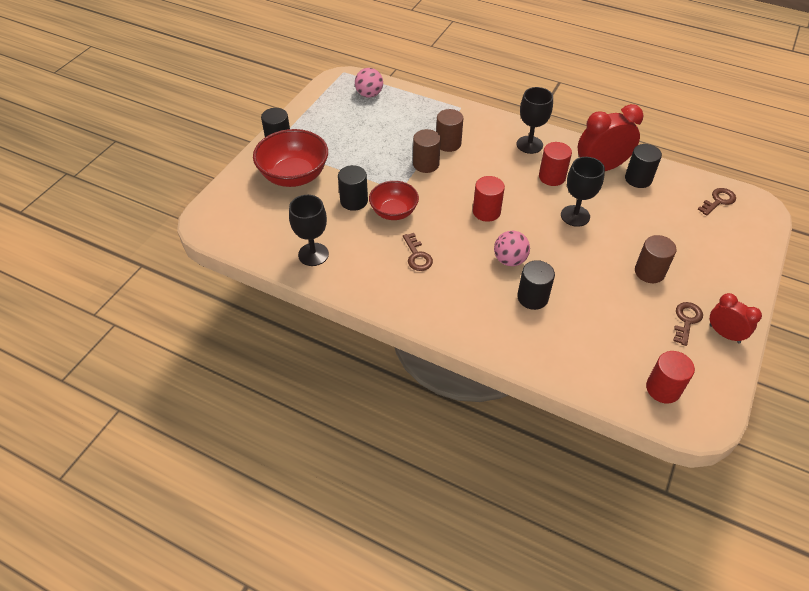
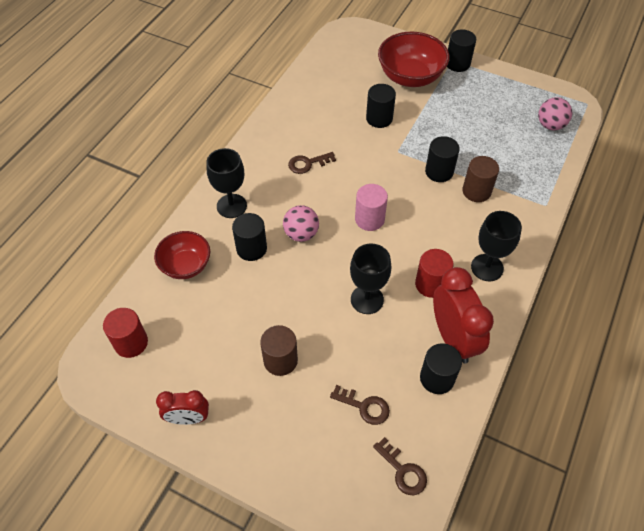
camera: 90 degrees right, 5 degrees up
(313, 254) = (310, 95): black goblet -> black goblet (231, 206)
(394, 212) = (365, 147): red bowl -> red bowl (186, 265)
(426, 164) = (439, 172): brown cylinder -> black cylinder
(486, 212) = (369, 219): red cylinder -> pink cylinder
(686, 320) = (210, 383): brown key -> brown key (364, 406)
(724, 334) = (188, 418): red clock -> red clock turned 45 degrees clockwise

